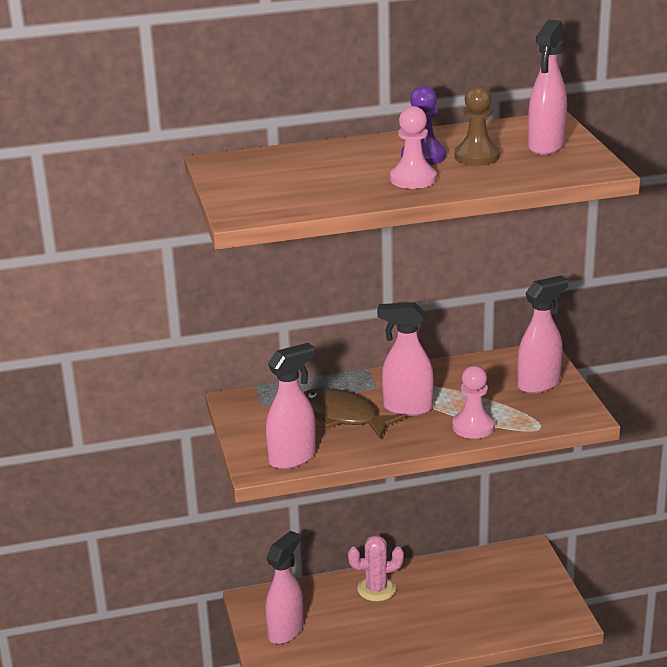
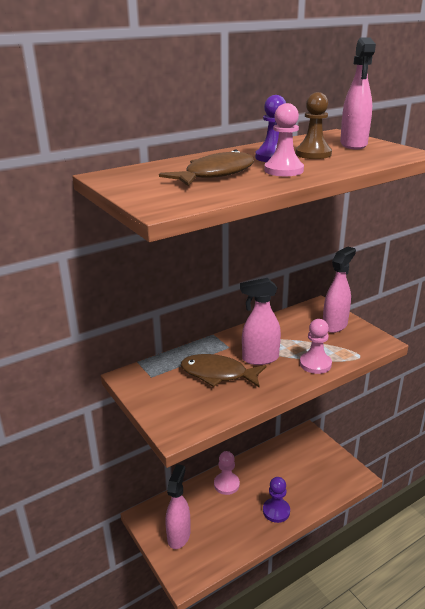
camera: 20 degrees left, 0 degrees up
(293, 458) = (199, 417): pink spray bottle -> none
(333, 175) = (215, 174): none -> brown fish
(376, 589) = (226, 484): pink cactus -> pink pawn
(427, 633) = (276, 511): none -> purple pawn

